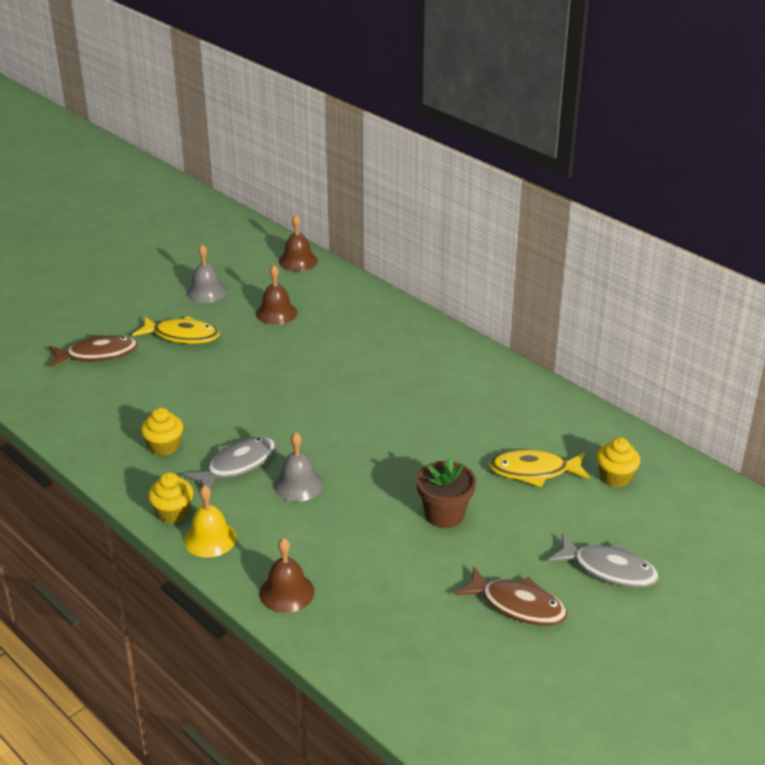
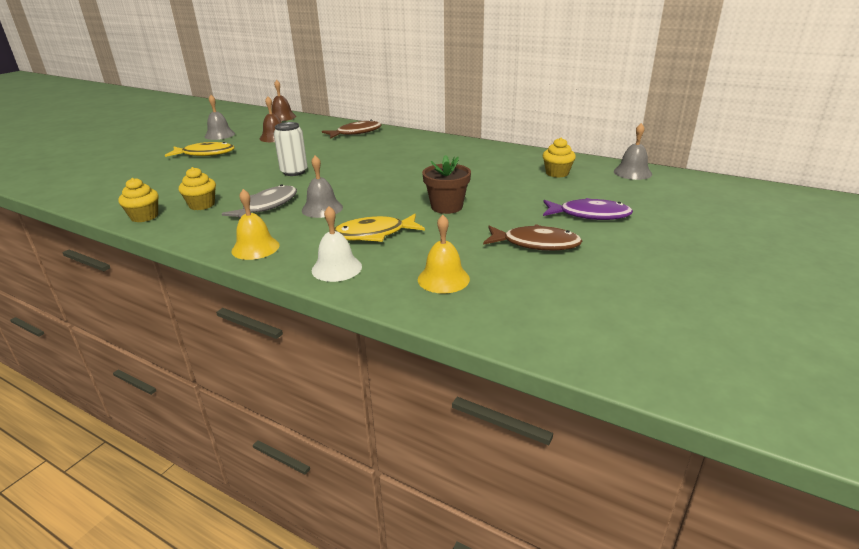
camera: 15 degrees left, 5 degrees down
(97, 354) = (137, 169): brown fish -> brown fish (356, 133)
(173, 513) = (217, 238): yellow cupcake -> yellow cupcake (144, 217)
(283, 401) = (294, 172): none -> white can
(286, 592) = (336, 268): brown bell -> white bell
(391, 636) = (443, 279): none -> yellow bell
(534, 471) = (499, 178): yellow fish -> yellow fish (374, 234)
(609, 569) = (589, 215): grey fish -> purple fish
(717, 498) = (632, 172): none -> grey bell

